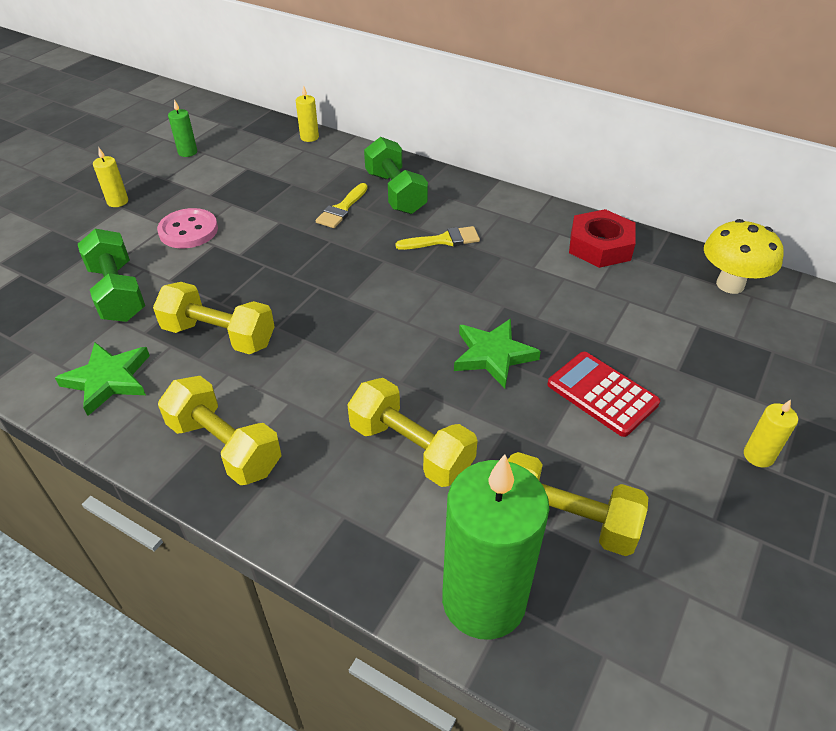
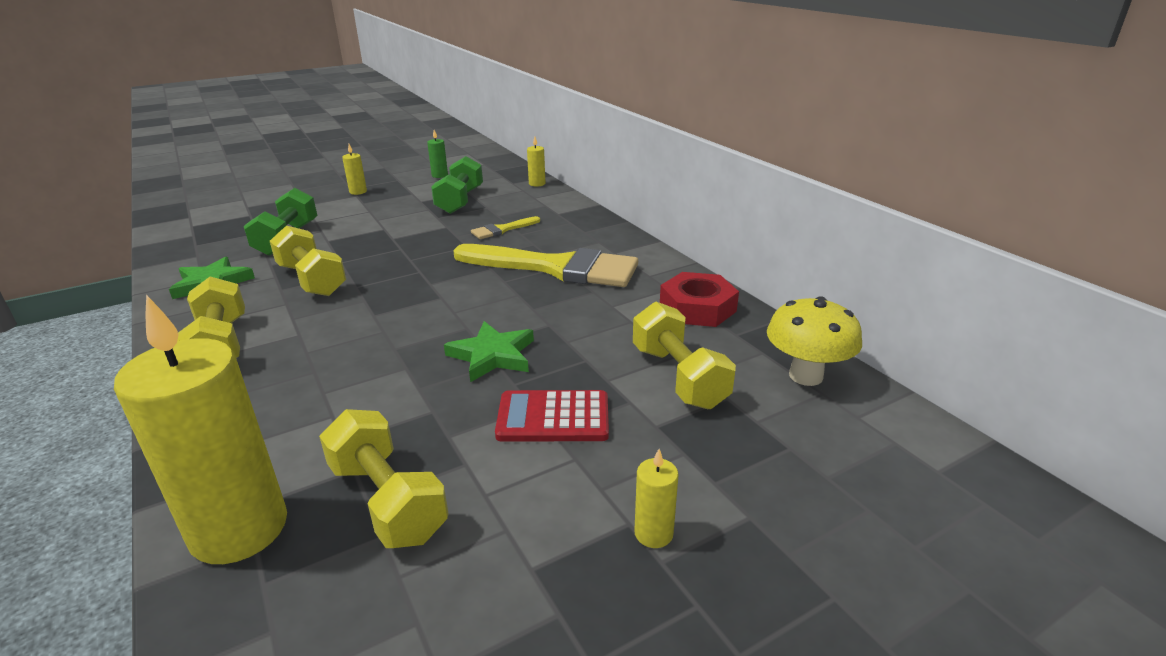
camera: 30 degrees right, 15 degrees down
(188, 230) = (378, 217): pink button -> none
(395, 193) = (558, 229): green dumbbell -> green dumbbell (460, 201)
(411, 448) = (339, 395): yellow dumbbell -> yellow dumbbell (678, 377)
(443, 240) = (556, 268): yellow brush -> yellow brush, size x2.29
(483, 600) = (239, 529): green candle -> yellow candle
(602, 394) = (553, 417): red calculator -> red calculator turned 75 degrees counterclockwise

